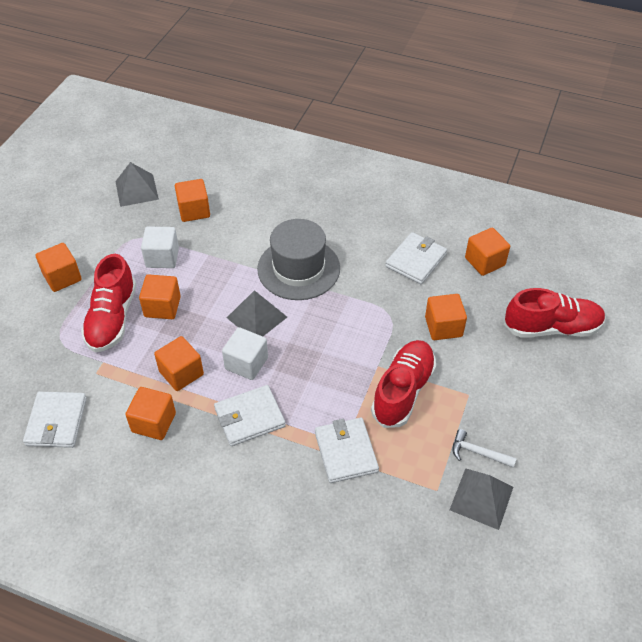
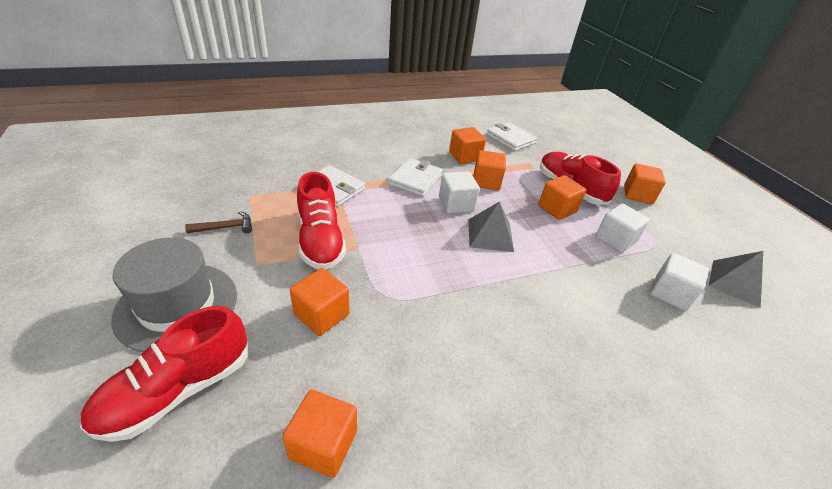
camera: 135 degrees right, 10 degrees down
(194, 210) = (670, 293): orange cube -> white cube
(298, 268) = (514, 293): grey hat -> grey hat (177, 305)
(416, 260) = (414, 381): white wallet -> none
(478, 452) = (225, 227): white hammer -> brown hammer
(481, 498) = (209, 203): grey pyramid -> none

